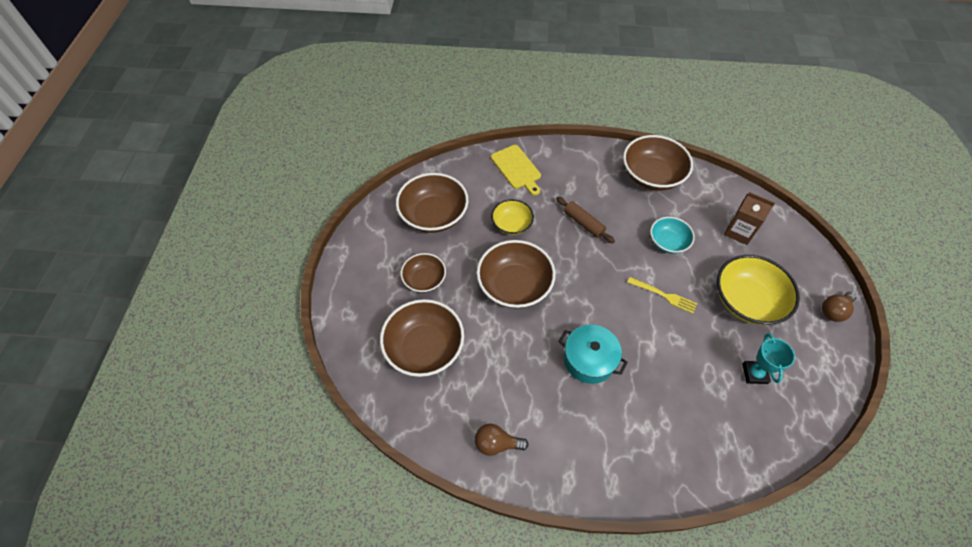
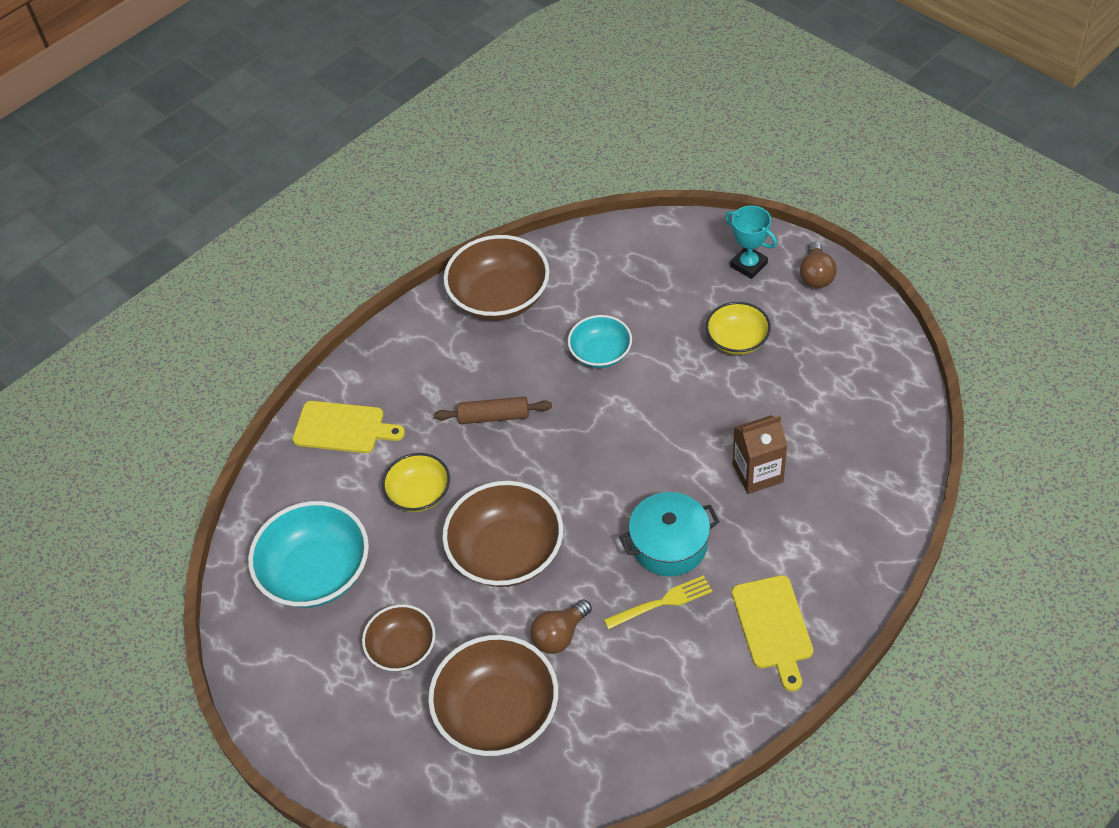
camera: 45 degrees left, 5 degrees down
(434, 215) = (316, 572): brown bowl -> turquoise bowl
(497, 443) = (686, 714): brown light bulb -> brown light bulb (560, 635)
(589, 453) = (773, 626): none -> yellow cutting board
(664, 295) = (660, 411): yellow fork -> yellow fork (662, 602)
(739, 231) = (652, 277): brown carton -> brown carton (757, 473)
(747, 301) = (737, 340): yellow bowl -> yellow bowl, size x0.59
(754, 373) = (819, 402): turquoise trophy -> turquoise trophy (749, 265)

